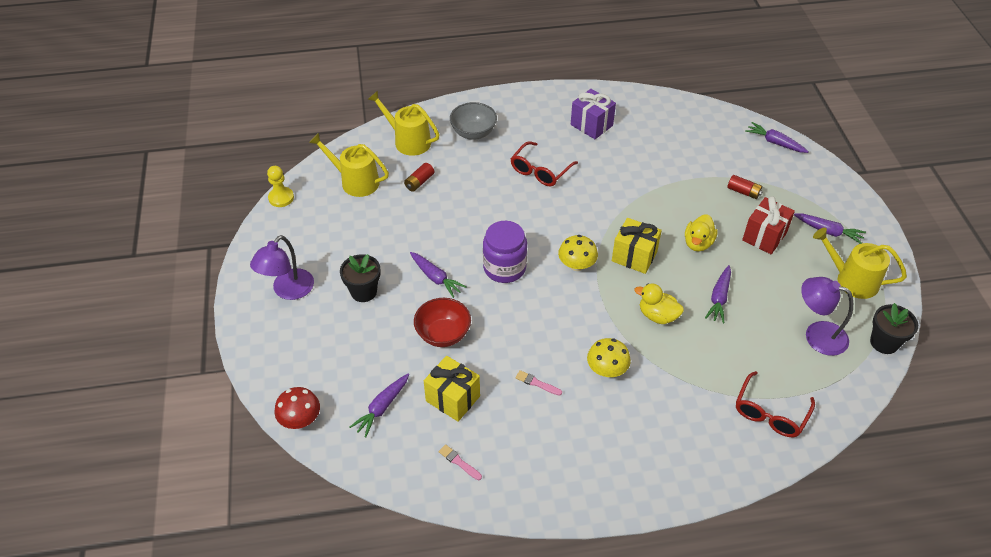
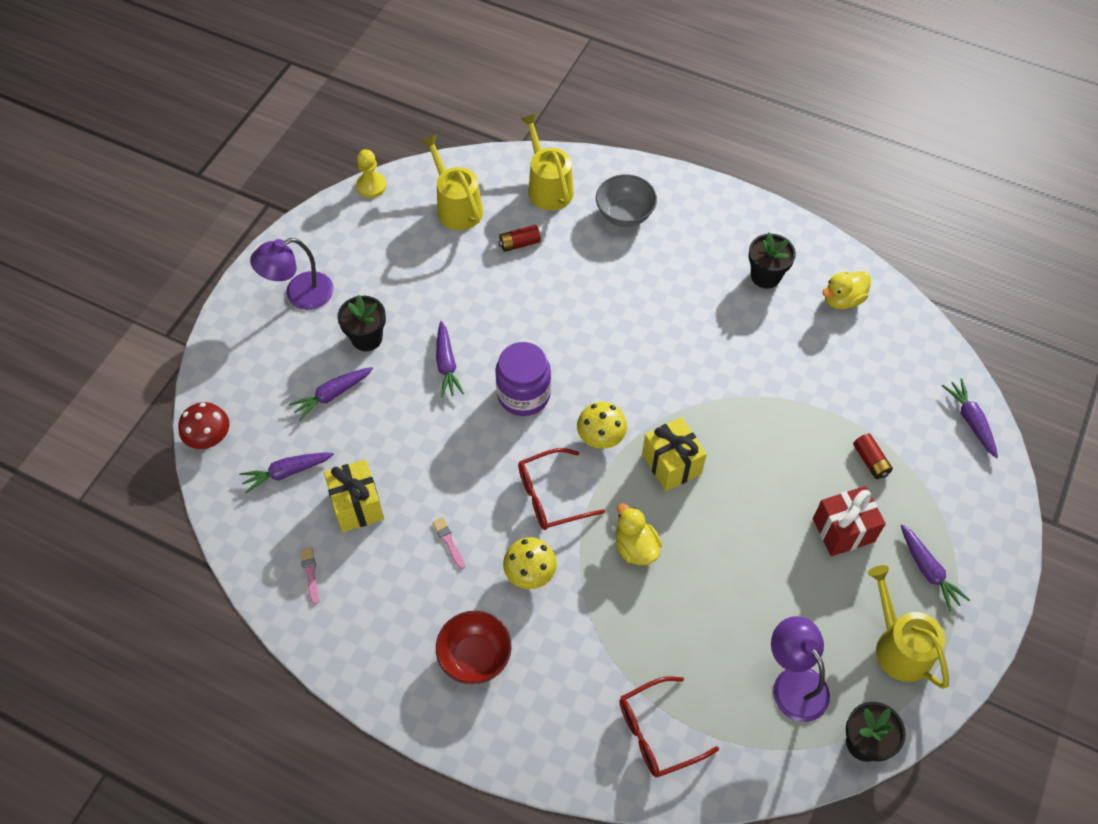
camera: 35 degrees right, 10 degrees up
(443, 334) = (403, 431): red bowl -> red bowl (475, 656)
(540, 171) = (658, 301): red glasses -> red glasses (550, 496)
(591, 125) = (765, 276): purple gift -> black flower pot
(698, 243) = (757, 491): yellow duck -> yellow duck (842, 299)
(719, 298) = (721, 570): purple carrot -> purple carrot (332, 395)

